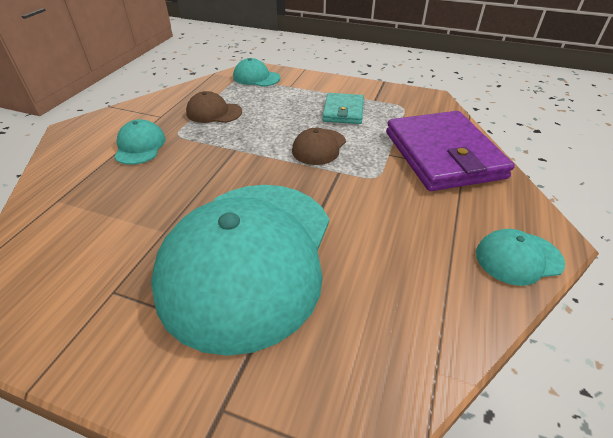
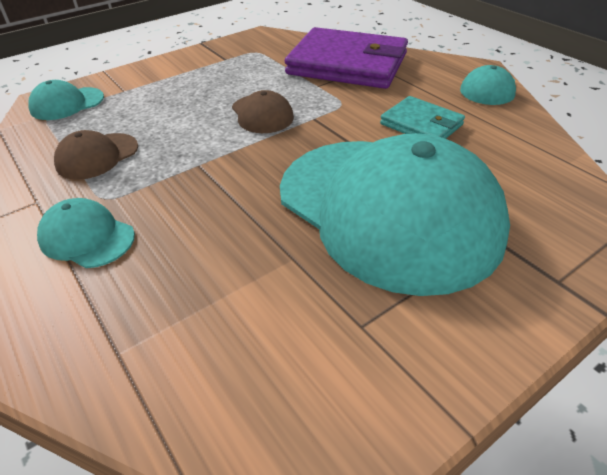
camera: 55 degrees left, 0 degrees up
(343, 111) = (220, 80): turquoise wallet -> turquoise wallet (421, 124)

